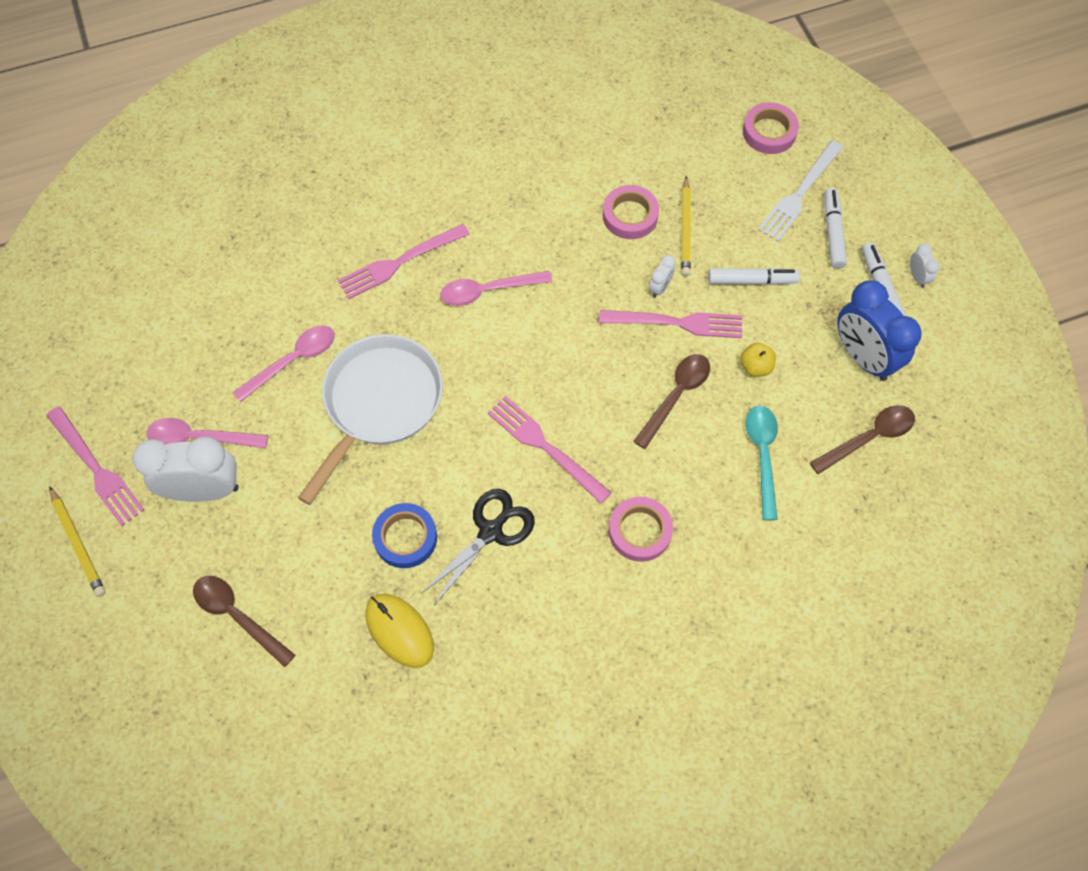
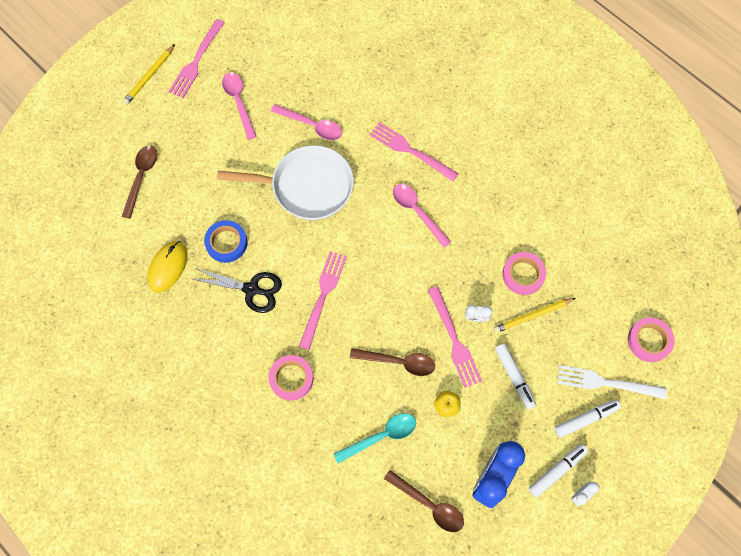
camera: 65 degrees right, 5 degrees up
(204, 490) = (208, 121): white clock -> none

